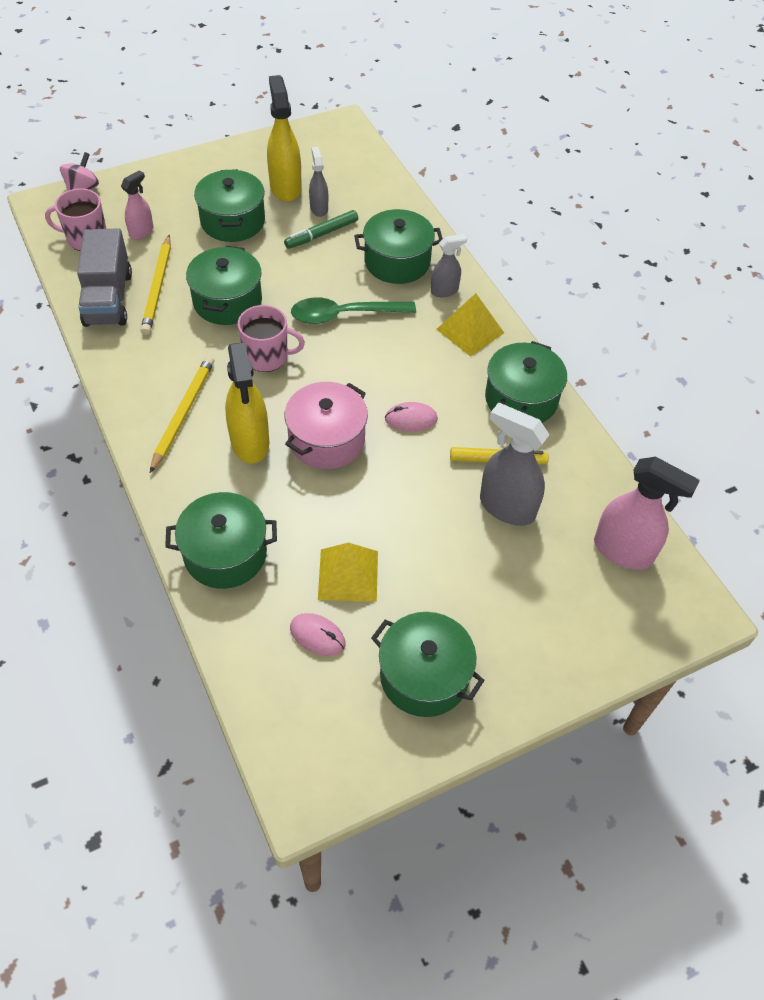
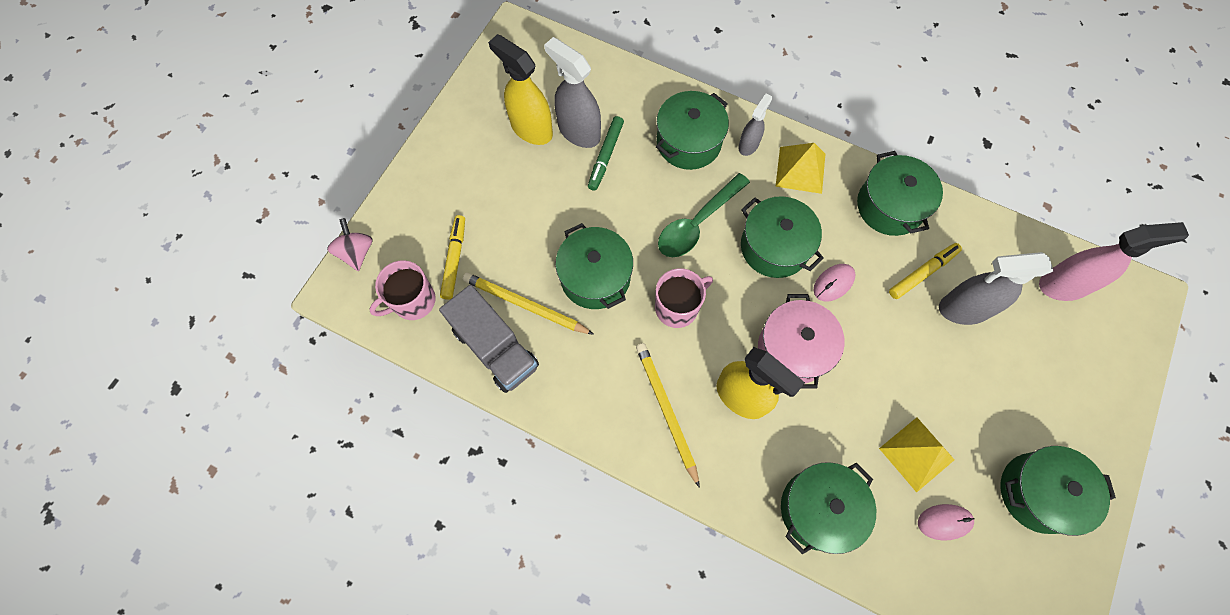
camera: 35 degrees left, 15 degrees up
(141, 232) = (454, 259): pink spray bottle -> yellow marker
(158, 287) = (525, 305): yellow pencil -> yellow pencil turned 150 degrees clockwise
(233, 221) = (521, 194): green pot -> green pot (774, 247)
(319, 208) = (578, 131): grey spray bottle -> grey spray bottle, size x1.76

